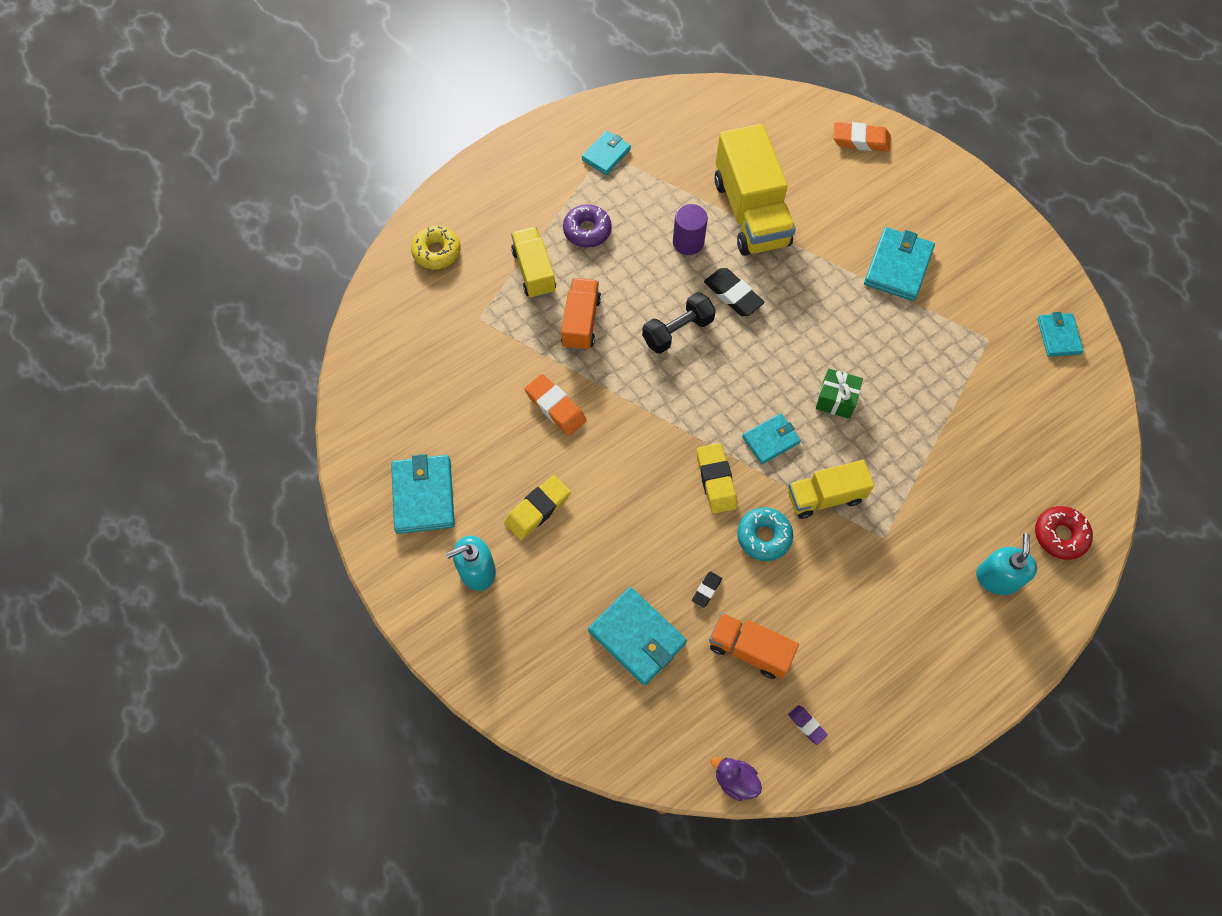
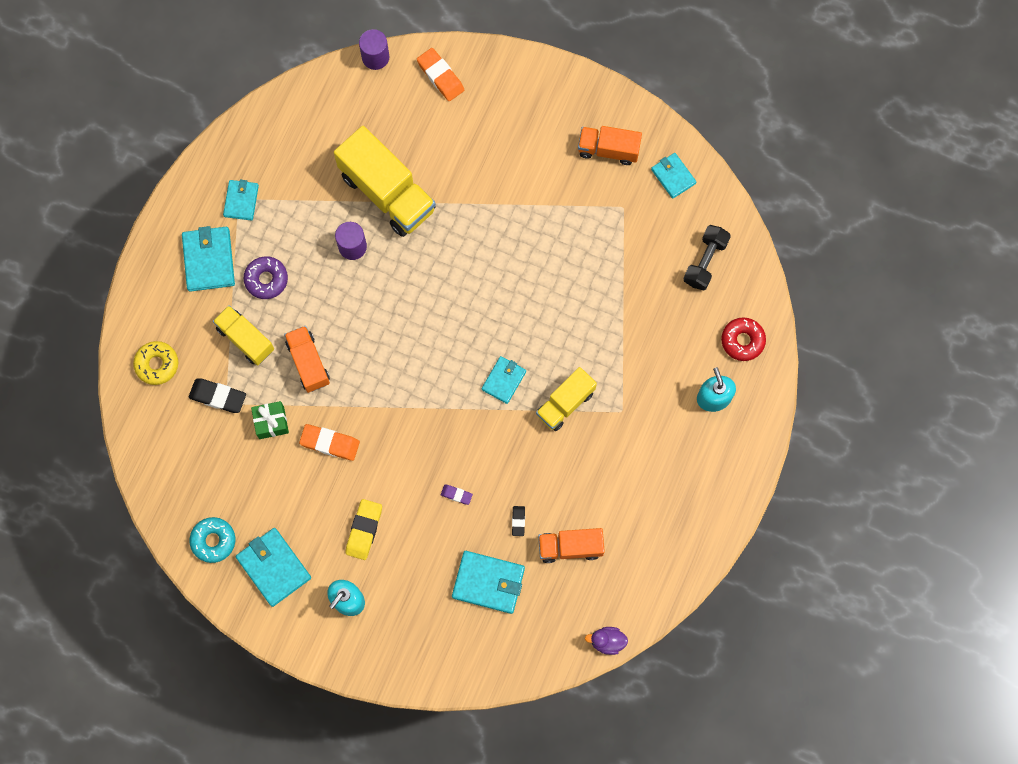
camera: 30 degrees left, 10 degrees up
(677, 331) = (387, 329): black dumbbell -> black dumbbell (705, 262)
(716, 480) = (481, 435): yellow eraser -> none
(733, 295) = (412, 274): black eraser -> black eraser (218, 396)
(764, 536) = (537, 458): turquoise donut -> turquoise donut (213, 541)
(806, 97) = (375, 57): none -> purple cylinder
(807, 725) = (635, 577): purple eraser -> purple eraser (456, 495)
(836, 400) = (535, 321): green gift -> green gift (271, 422)
(860, 140) = (440, 76): orange eraser -> orange eraser turned 75 degrees clockwise
(897, 266) = (526, 180): turquoise wallet -> turquoise wallet (208, 260)
(1000, 280) = (608, 150): none -> orange truck

